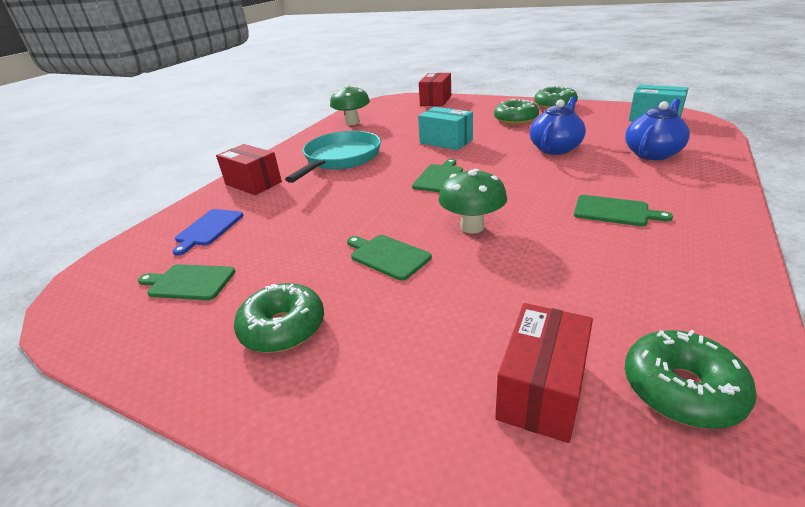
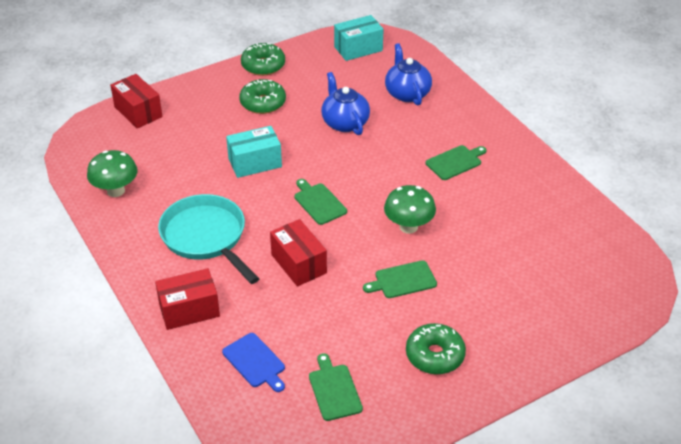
camera: 60 degrees left, 10 degrees up
(189, 282) = (334, 390): green cutting board -> green cutting board turned 120 degrees clockwise
(541, 390) = (560, 282): red box -> red box (299, 264)
(681, 389) = (591, 242): green donut -> none

